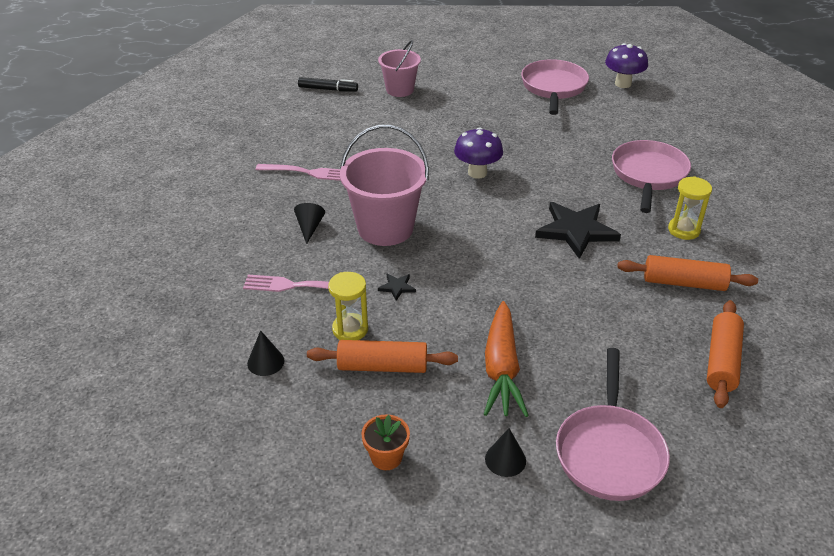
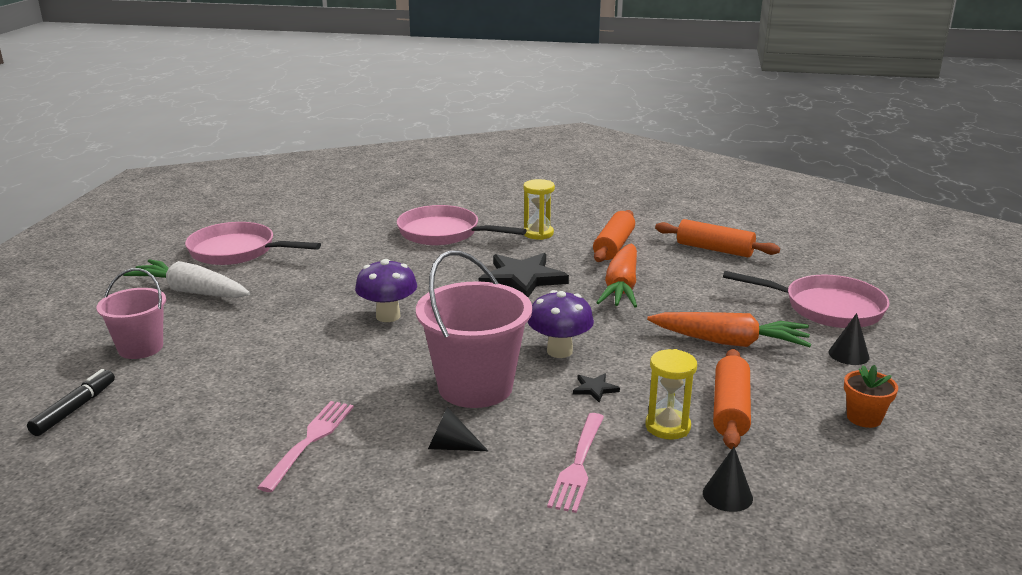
camera: 80 degrees left, 15 degrees down
(481, 87) = (191, 291): none -> white carrot
(588, 293) = (621, 287): none -> orange carrot
(623, 84) = (264, 217): purple mushroom -> purple mushroom (559, 351)

